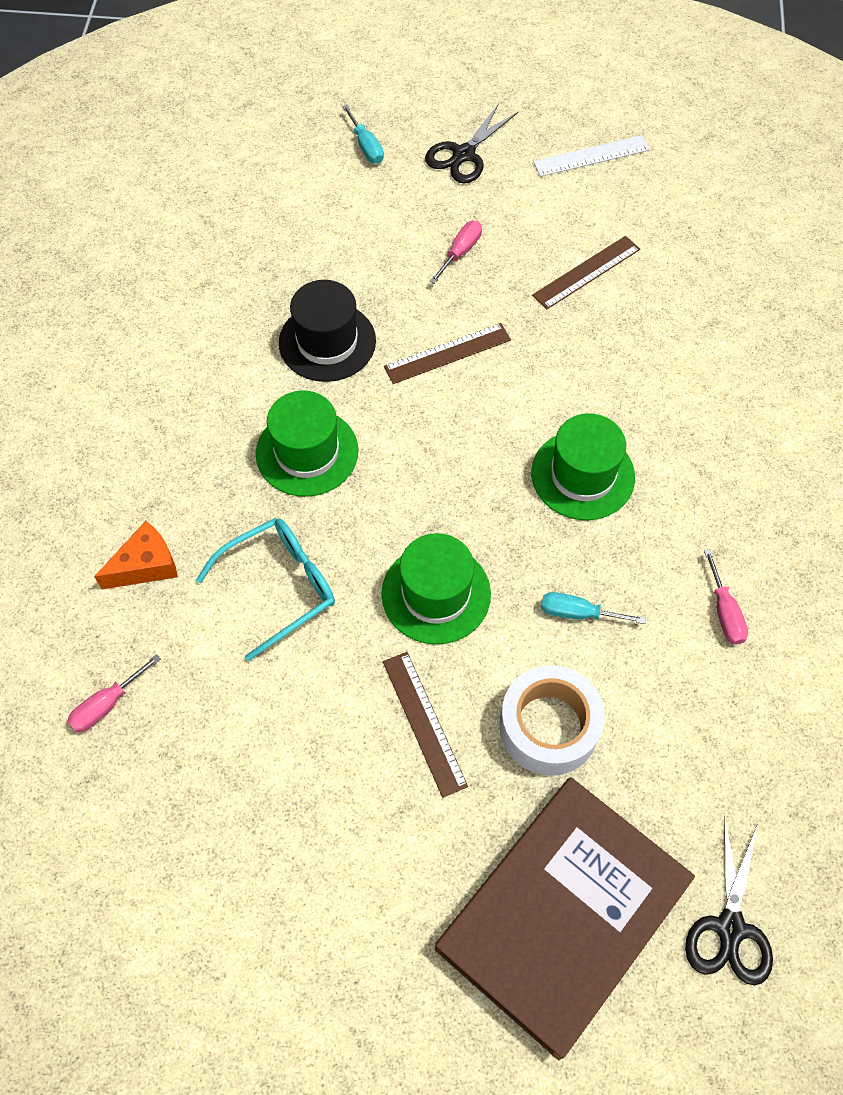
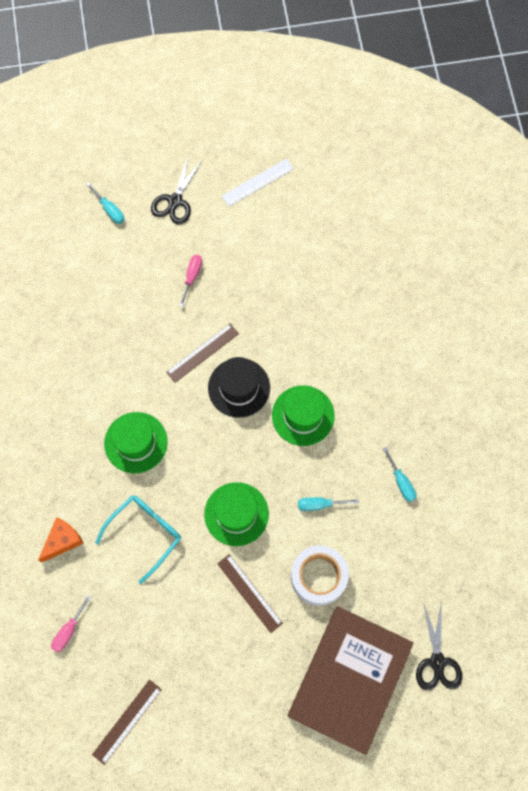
camera: 15 degrees left, 10 degrees up
(327, 342) = (126, 363): black hat -> black hat (239, 387)
(586, 272) = (274, 272): brown ruler -> brown ruler (127, 721)
(724, 612) = (401, 482): pink screwdriver -> turquoise screwdriver

